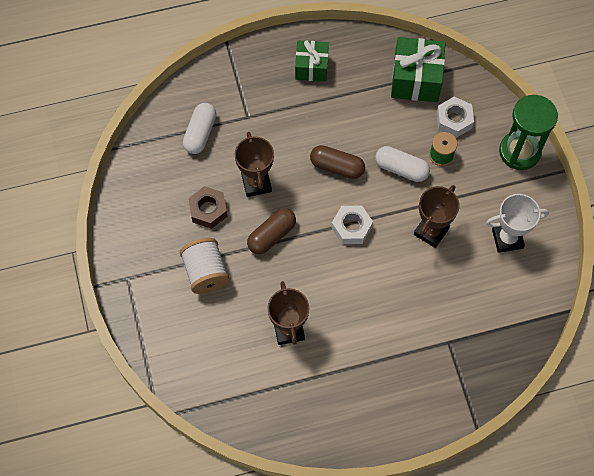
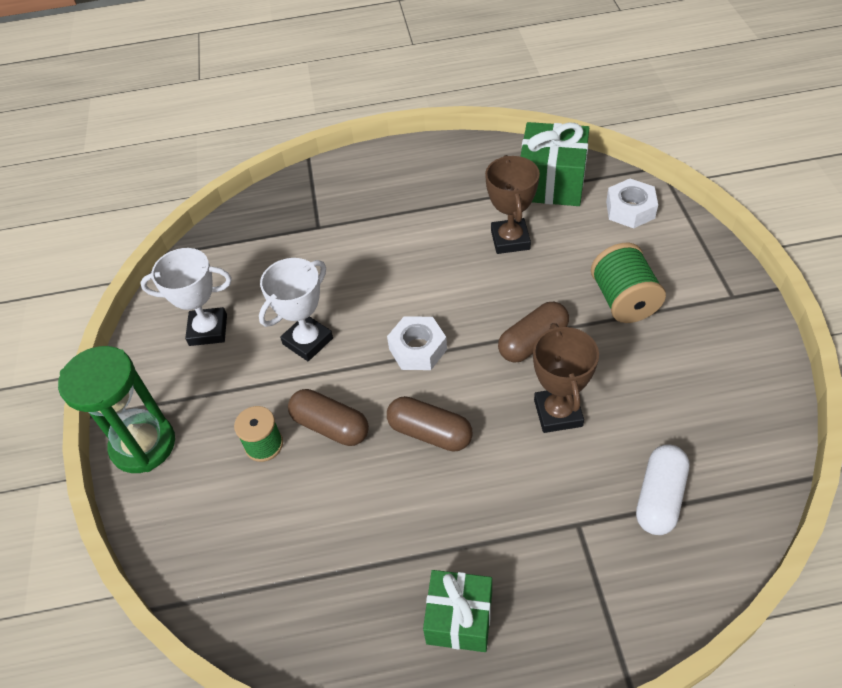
camera: 170 degrees left, 15 degrees down
(206, 272) = (623, 300): white spool -> green spool
(208, 210) = (630, 377): brown nut -> none
(401, 169) = (330, 426): white capsule -> brown capsule
(416, 79) = (270, 581): green gift -> green gift (551, 183)
(431, 231) = (308, 341): brown trophy -> white trophy
(454, 120) = (227, 501): white nut -> white nut (630, 210)

